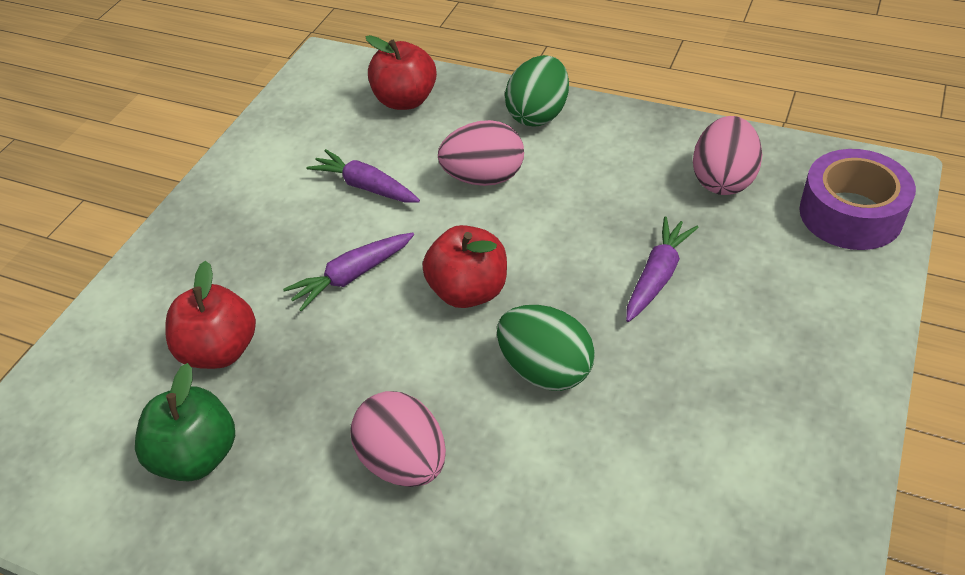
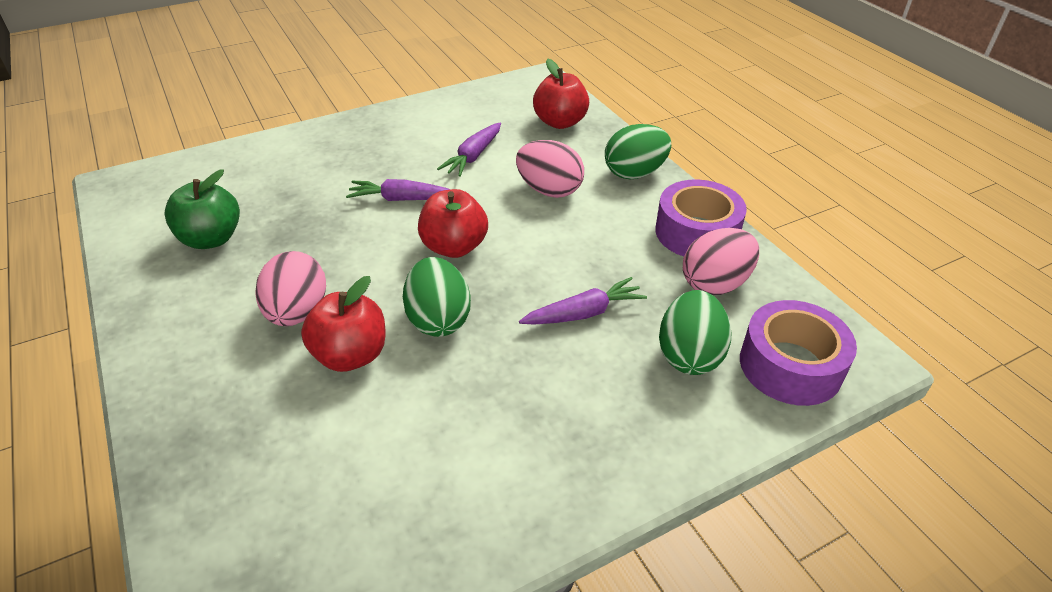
camera: 35 degrees right, 5 degrees down
(220, 350) = (289, 195): red apple -> red apple (351, 355)
(365, 186) = (473, 156): purple carrot -> purple carrot turned 135 degrees counterclockwise
(656, 141) = (696, 232): none -> purple tape
(776, 255) = (689, 355): none -> green egg

